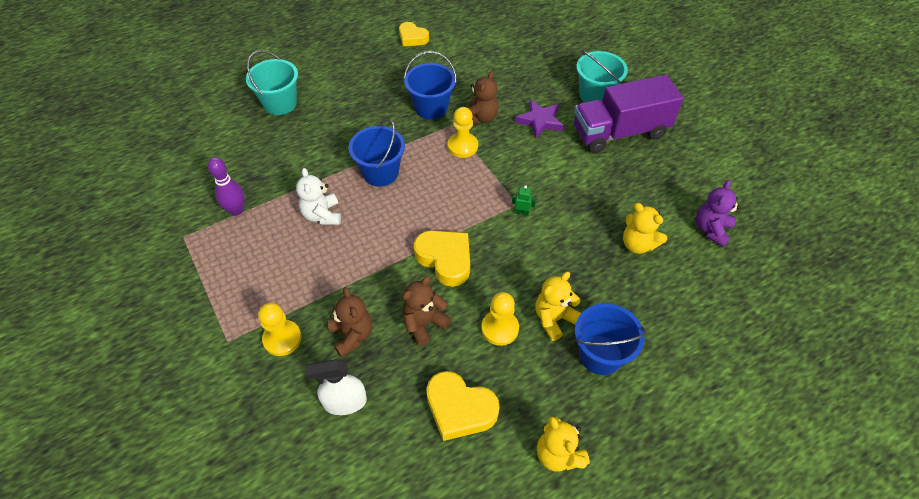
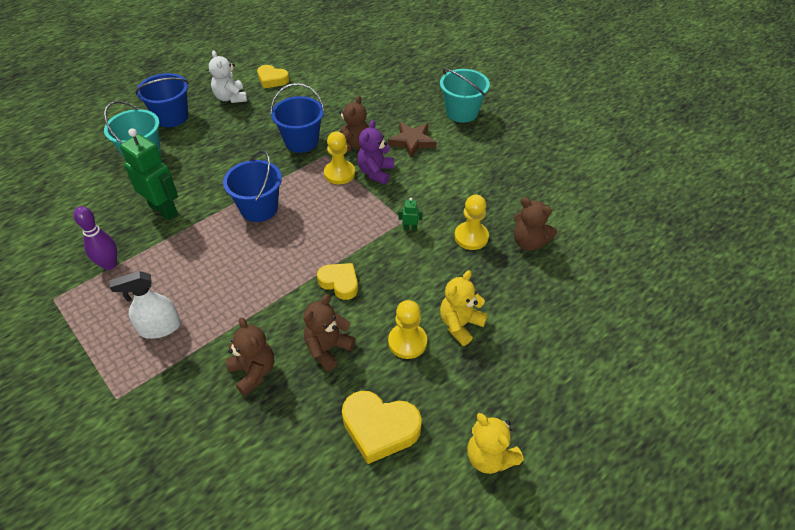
camera: 10 degrees left, 5 degrees down
(282, 339) = (177, 387): yellow pawn -> yellow pawn (471, 237)
(292, 162) = (164, 210): none -> green robot
(322, 215) = (203, 257): white teddy bear -> white teddy bear (231, 98)
(345, 402) = (255, 441): white spray bottle -> white spray bottle (160, 328)
(445, 259) = (340, 283): yellow heart -> yellow heart, size x0.66
(540, 121) = (412, 141): purple star -> brown star
(600, 355) = (513, 352): blue bucket -> blue bucket (172, 117)
(620, 132) = (491, 143): purple truck -> none
(638, 244) = (529, 242): yellow teddy bear -> brown teddy bear
(711, 229) = (596, 220): purple teddy bear -> purple teddy bear (376, 172)

